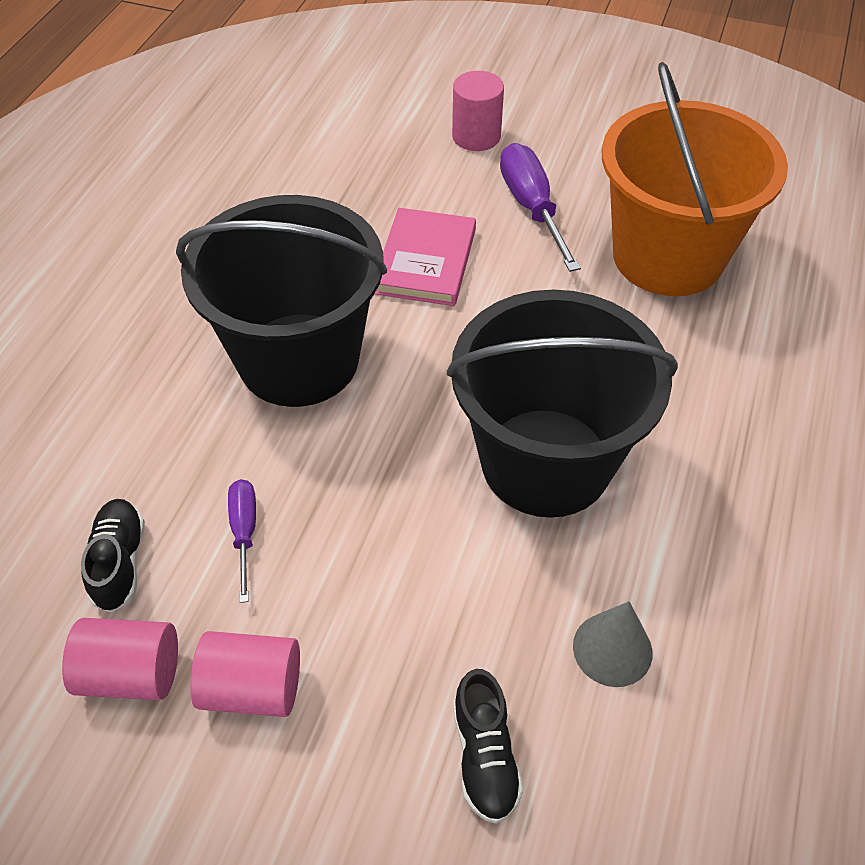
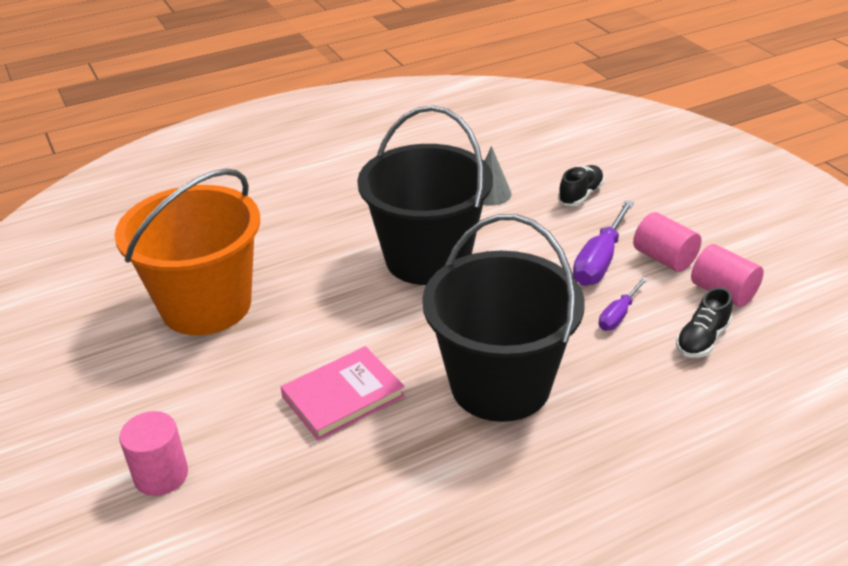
camera: 135 degrees left, 15 degrees down
(531, 207) = (222, 388): purple screwdriver -> purple screwdriver (599, 261)

